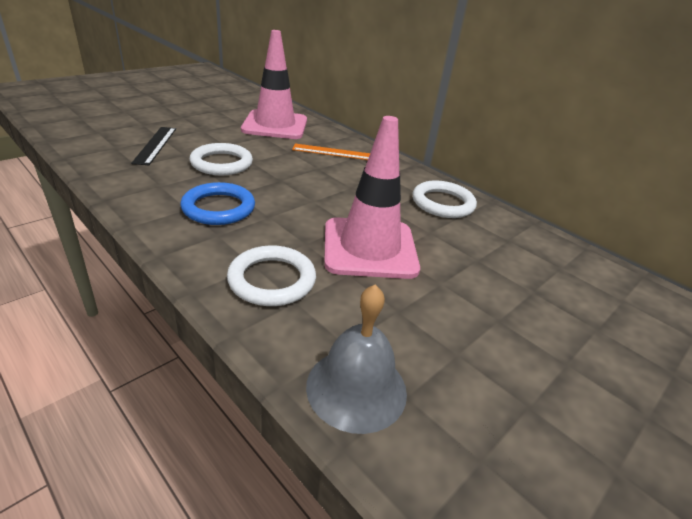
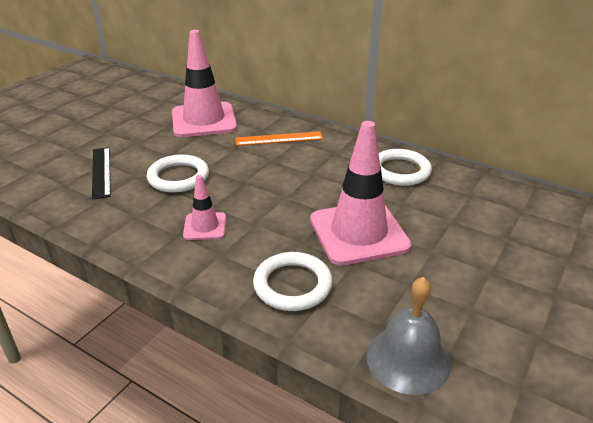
camera: 10 degrees left, 0 degrees up
(218, 208) = (205, 226): blue ring -> pink traffic cone

